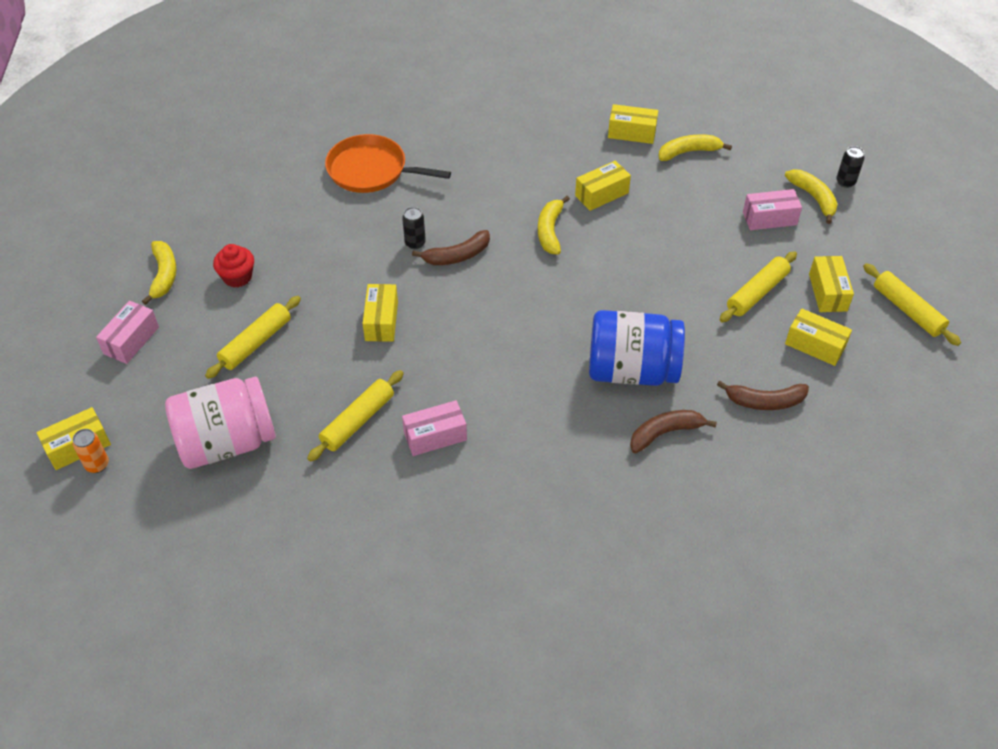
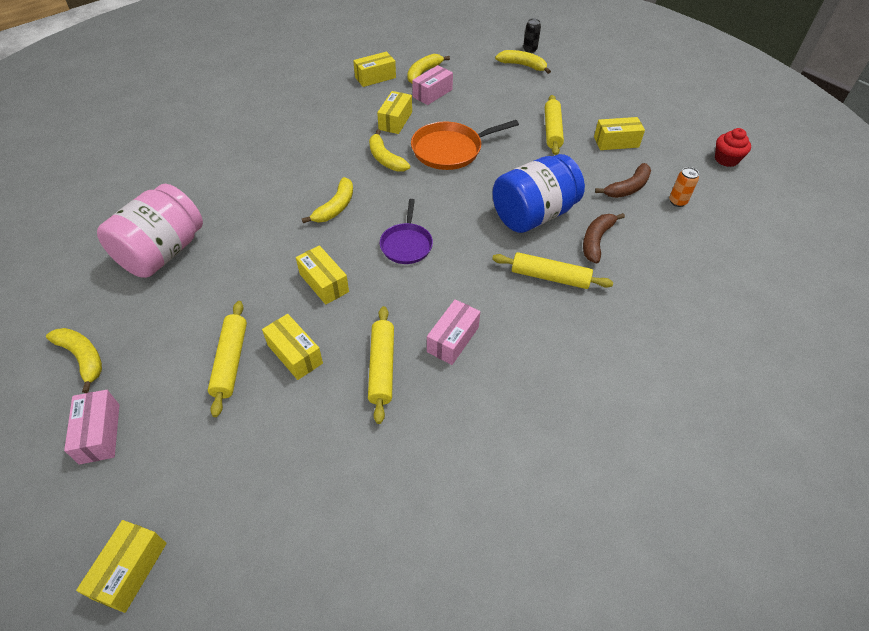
camera: 40 degrees left, 0 degrees up
(97, 465) = (169, 573): orange can -> orange can (677, 202)
(227, 442) = (285, 460): pink jar -> pink jar (163, 252)
(237, 277) = (161, 319): red cupcake -> red cupcake (726, 159)
(371, 170) = (205, 183): orange pan -> orange pan (450, 150)
(415, 243) = (294, 215): black can -> none
(457, 256) = (335, 207): brown banana -> yellow banana
(483, 328) = (406, 244): none -> purple pan
(769, 218) = (512, 87): pink box -> pink box (432, 93)
(828, 292) = (589, 110): yellow box -> yellow box (295, 354)
(907, 310) = (638, 99): yellow rolling pin -> yellow rolling pin (549, 277)

